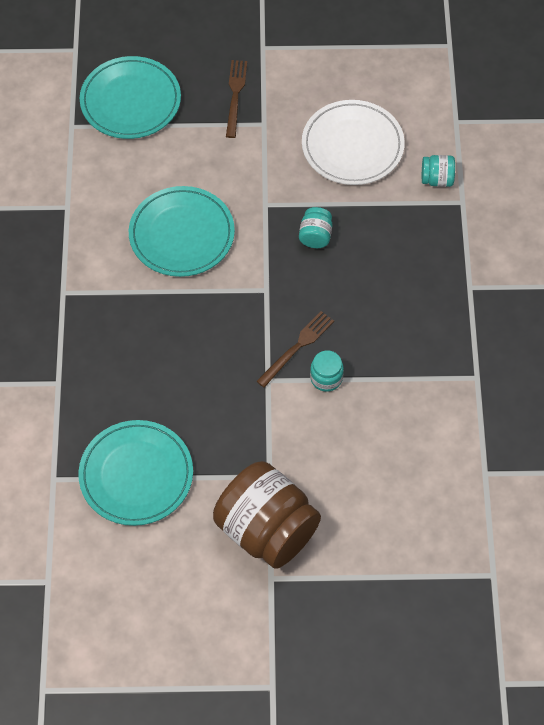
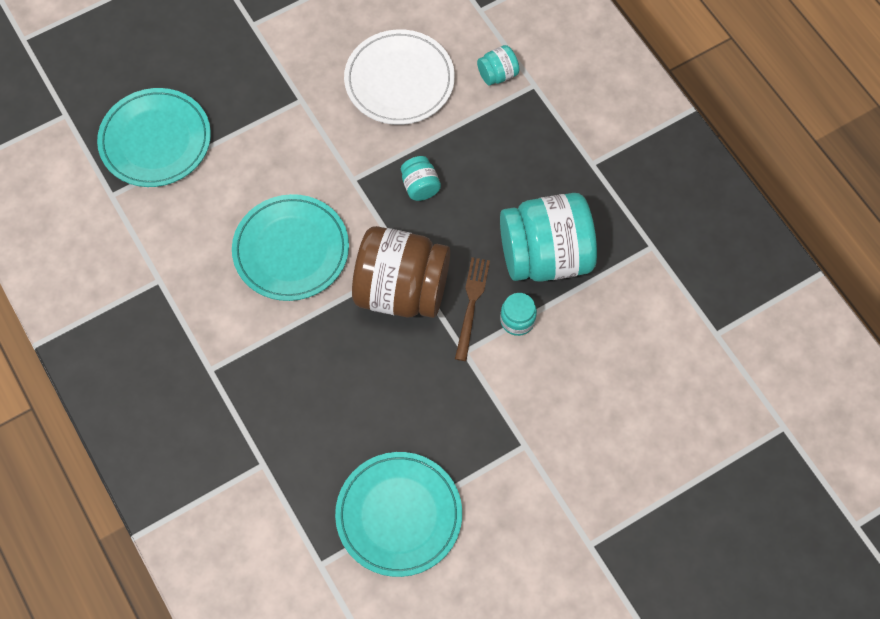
camera: 30 degrees left, 5 degrees up
(235, 95) = (256, 85): brown fork -> none
(266, 530) = (556, 500): brown jar -> brown jar (401, 290)
(382, 340) = (545, 256): none -> turquoise jar

